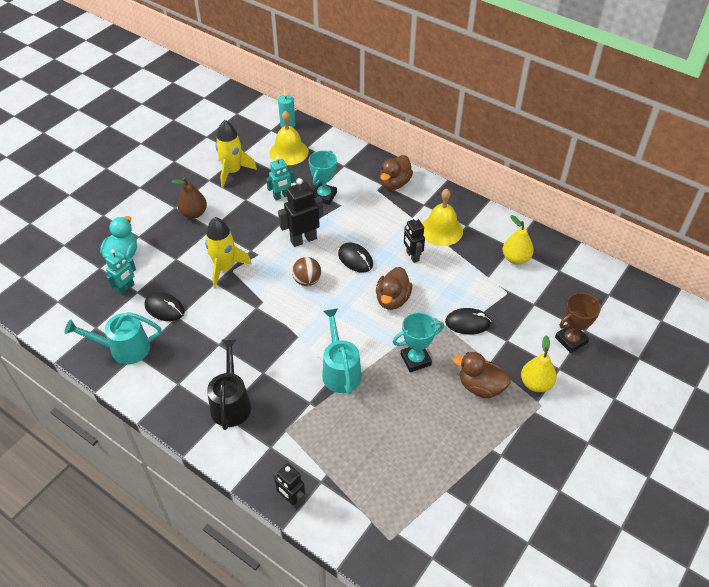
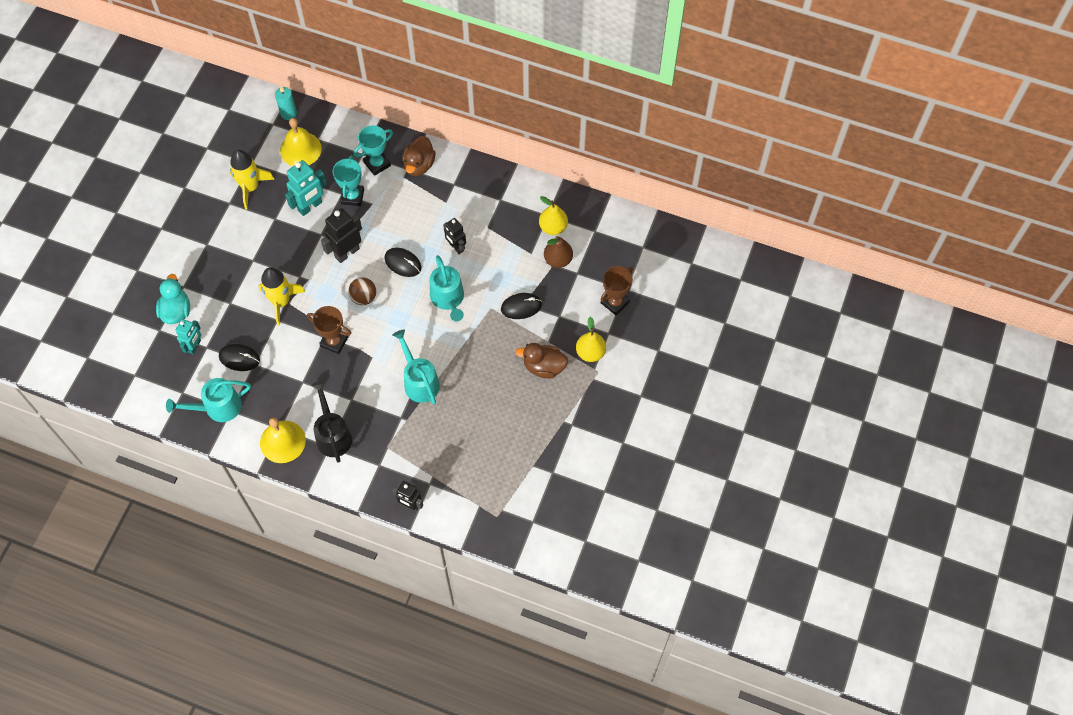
camera: 15 degrees left, 15 degrees up
(194, 213) = (229, 247): brown pear -> brown pear (558, 260)
(264, 314) = (334, 341): none -> brown trophy
(281, 196) = (310, 206): turquoise robot -> turquoise robot, size x1.51
(392, 299) = (448, 299): brown duck -> turquoise watering can
(415, 360) = (483, 355): turquoise trophy -> turquoise trophy (377, 164)
(441, 230) = (477, 211): yellow bell -> yellow bell (282, 441)

